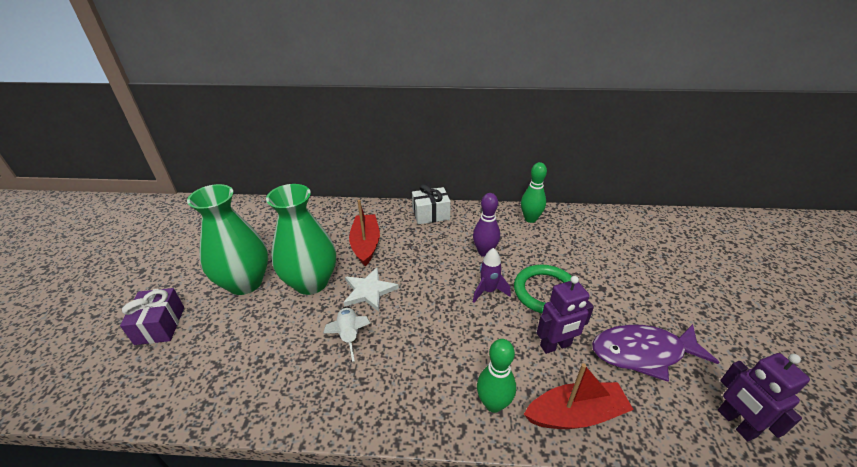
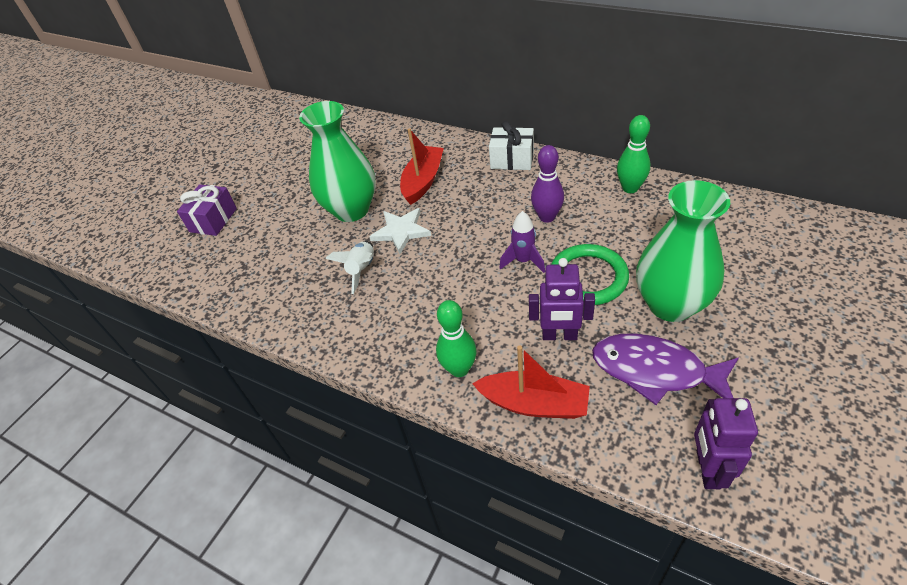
camera: 30 degrees right, 10 degrees up
(245, 283) = (294, 196): green vase -> green vase (670, 304)

